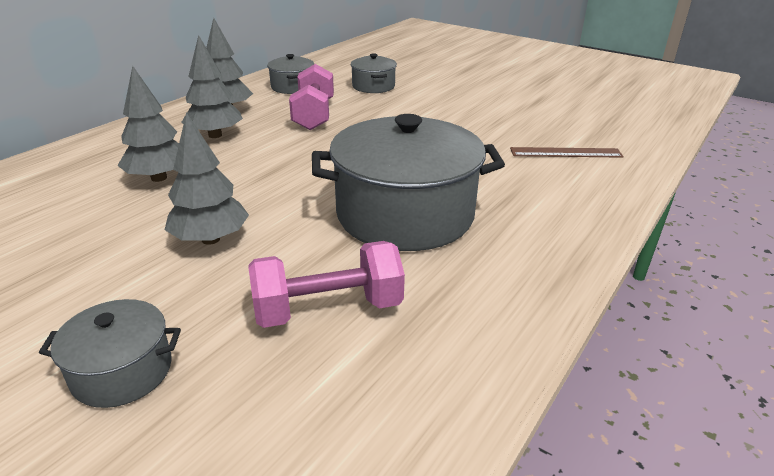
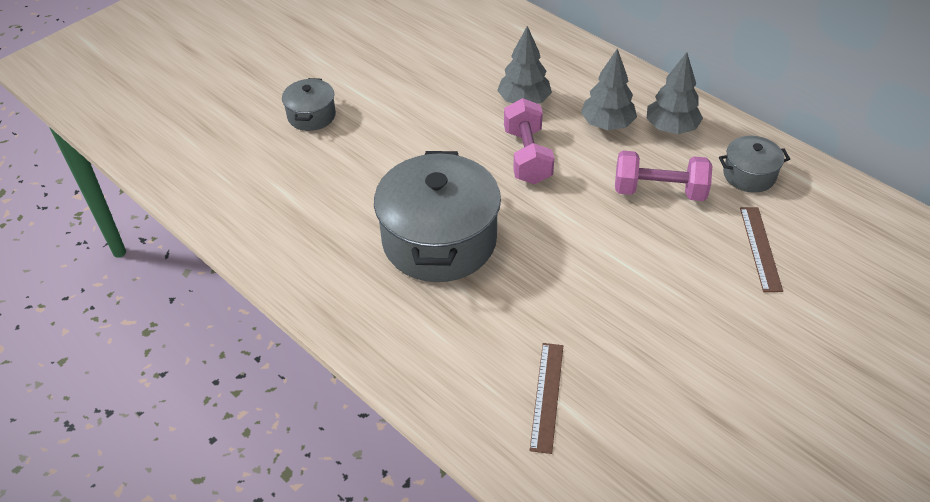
camera: 100 degrees right, 15 degrees up
(210, 239) = (427, 136): grey tree -> none
(328, 309) = (335, 191): pink dumbbell -> pink dumbbell (527, 156)
(373, 86) = (760, 248): grey pot -> brown ruler

